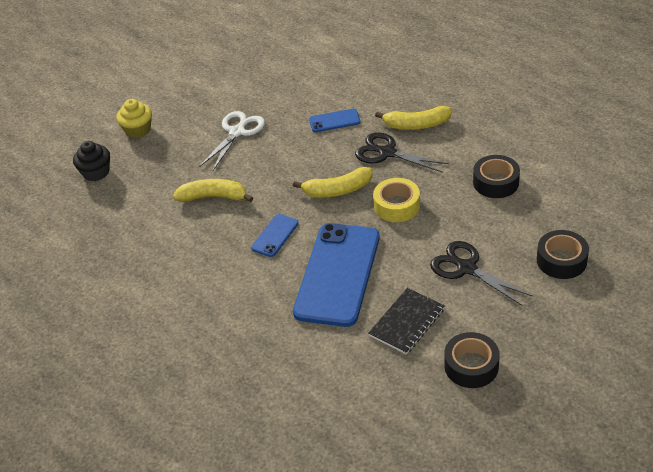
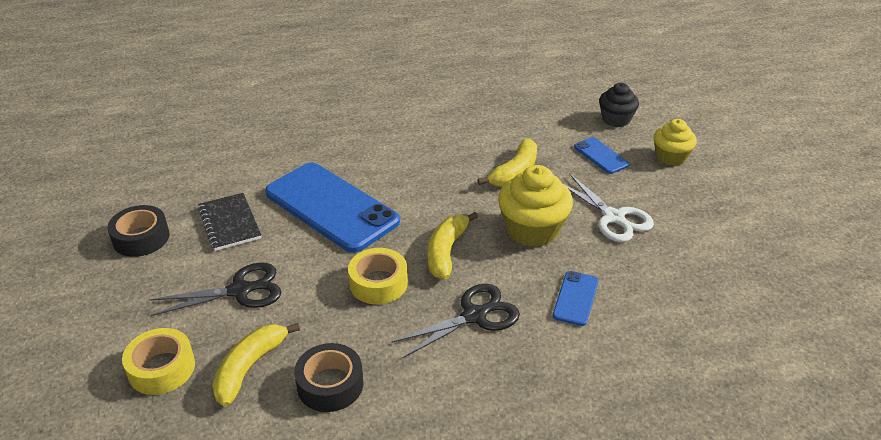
camera: 115 degrees right, 5 degrees down
(275, 235) = (421, 189): blue phone -> blue phone (601, 156)
(280, 162) = (532, 229): none -> yellow cupcake
(416, 125) = (506, 368): yellow banana -> yellow banana (249, 368)
(561, 260) = (161, 368): black tape -> yellow tape

